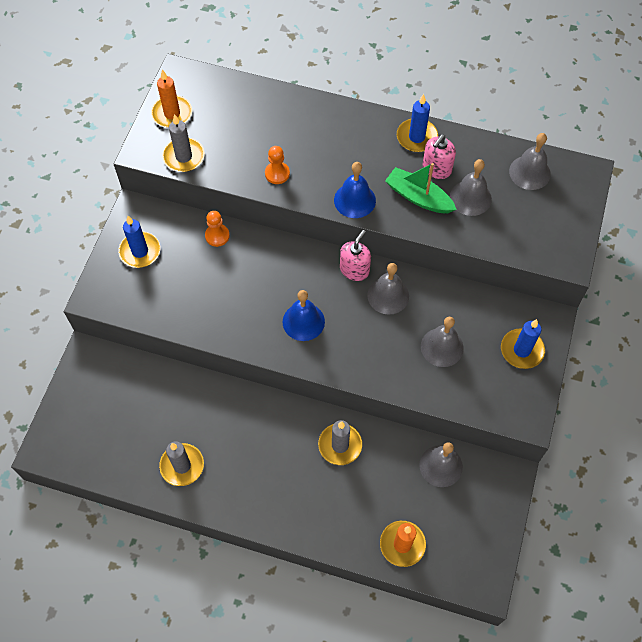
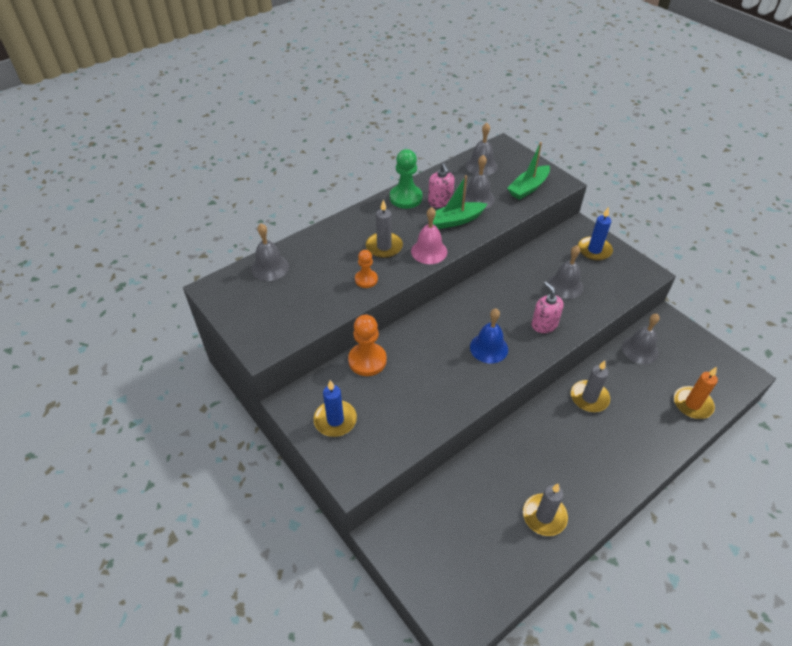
camera: 55 degrees left, 15 degrees down
(172, 113) = (245, 312): orange candle -> none
(184, 157) = (294, 325): grey candle -> grey candle (384, 247)
(217, 236) = (367, 360): orange pawn -> orange pawn, size x1.63
(354, 200) = (429, 251): blue bell -> pink bell
(354, 270) = (467, 297): pink soap dispenser -> pink soap dispenser (544, 325)
(388, 295) = (502, 291): grey bell -> grey bell (270, 267)
(416, 137) = (406, 198): blue candle -> green pawn
(530, 234) = (528, 188): none -> green boat

